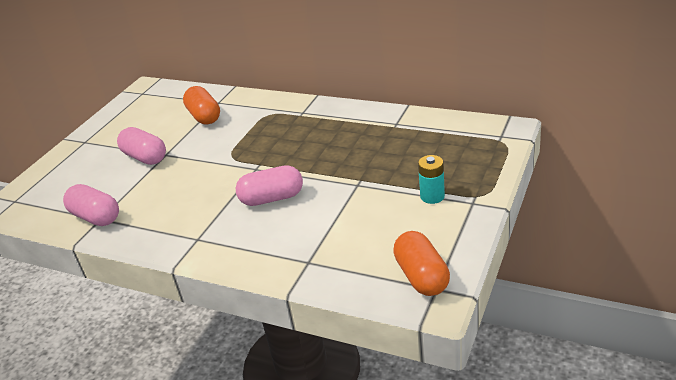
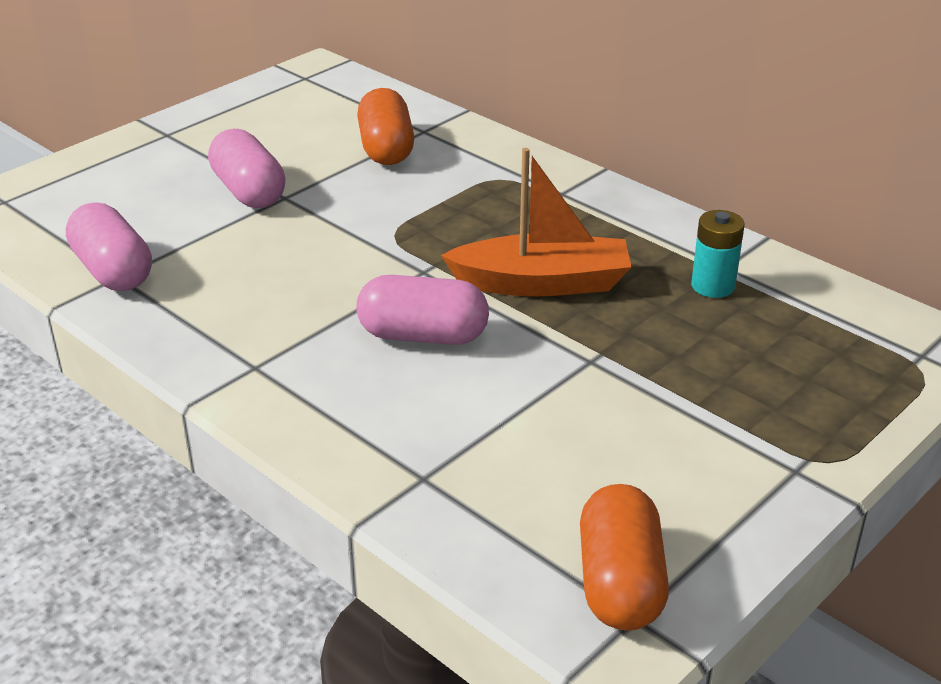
camera: 15 degrees right, 0 degrees up
(315, 157) = (542, 283): none -> orange boat
(432, 196) = (722, 431): turquoise battery -> turquoise battery (713, 286)

